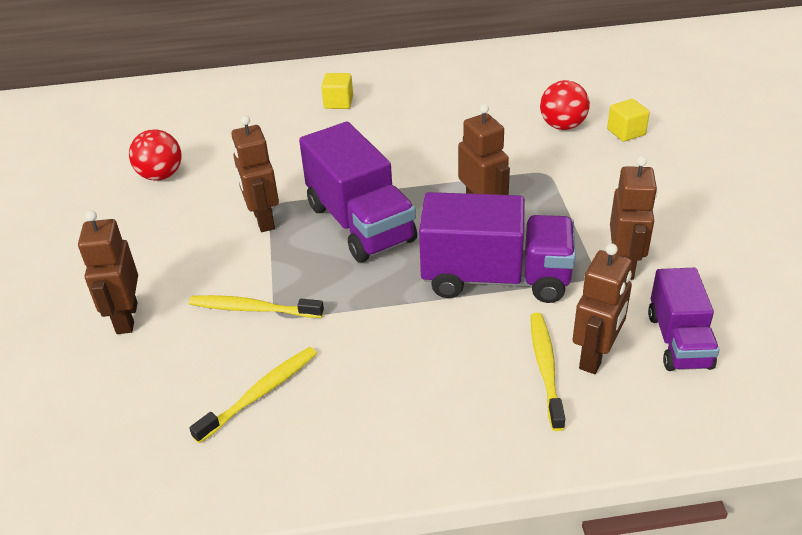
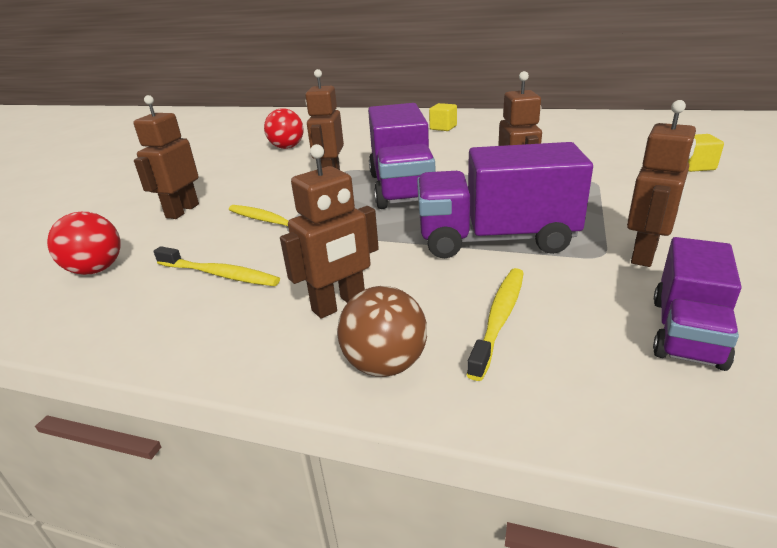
camera: 25 degrees right, 10 degrees down
(260, 393) = (219, 274): yellow toothbrush -> yellow toothbrush turned 45 degrees clockwise
(485, 439) = (385, 364): none -> brown ball
(496, 278) = (495, 239): purple truck -> purple truck turned 150 degrees clockwise
(562, 126) = (629, 156): red ball -> red ball (96, 269)
(595, 356) = (566, 322): brown robot -> brown robot (339, 305)

